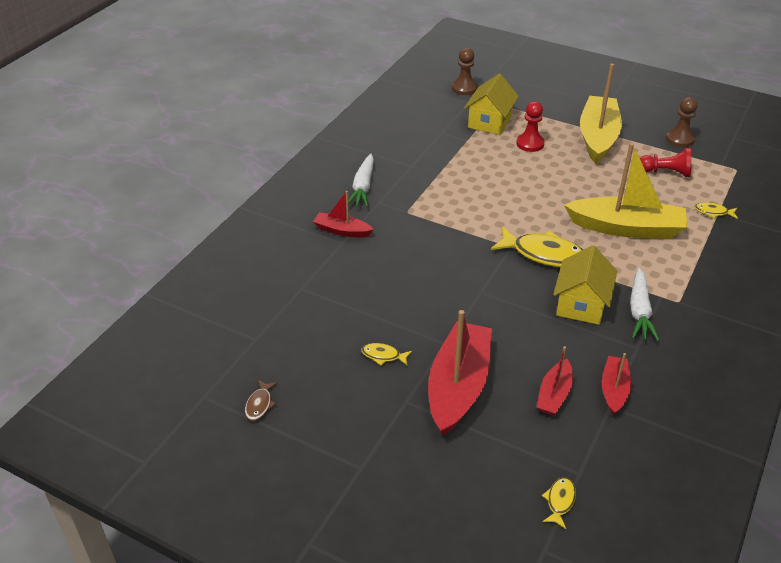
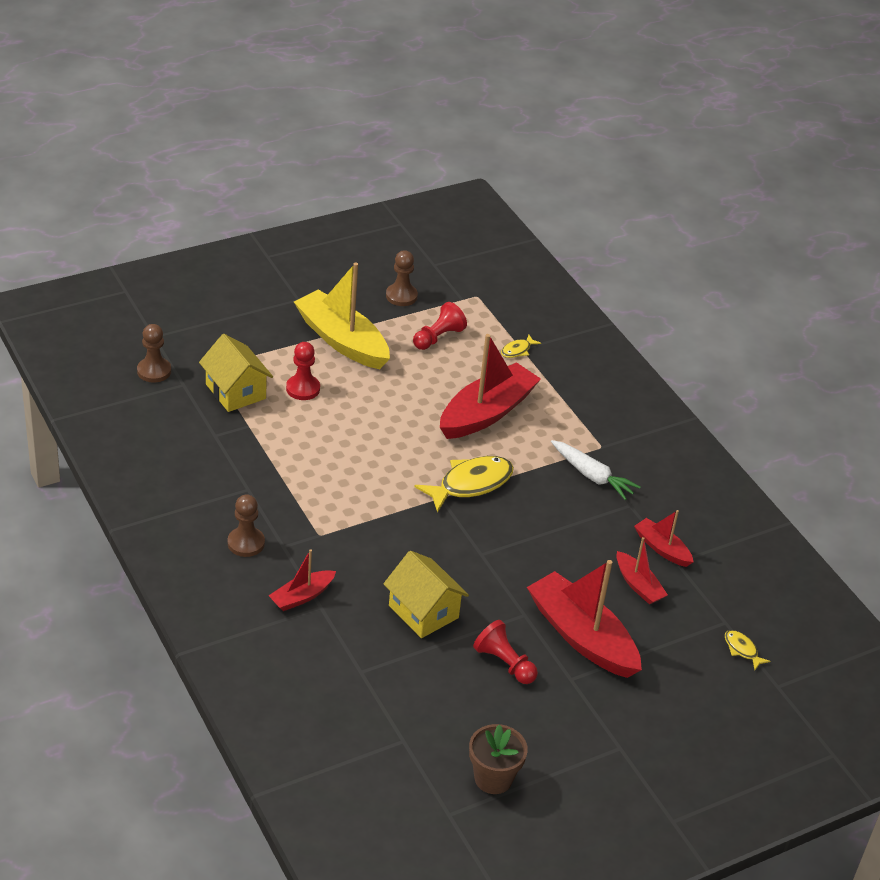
camera: 60 degrees left, 0 degrees up
(260, 404) = (493, 778): brown fish -> brown flower pot
(363, 187) = (246, 543): white carrot -> brown pawn
(383, 356) = (504, 663): yellow fish -> red pawn
(581, 304) = (553, 503): yellow house -> yellow house (423, 611)
(626, 228) = (487, 413): yellow boat -> red boat

